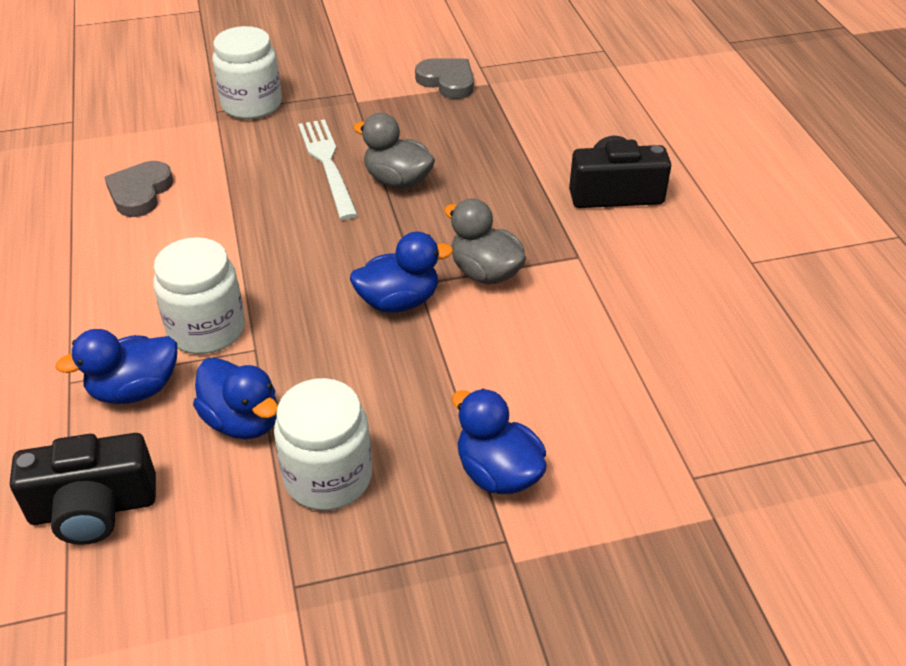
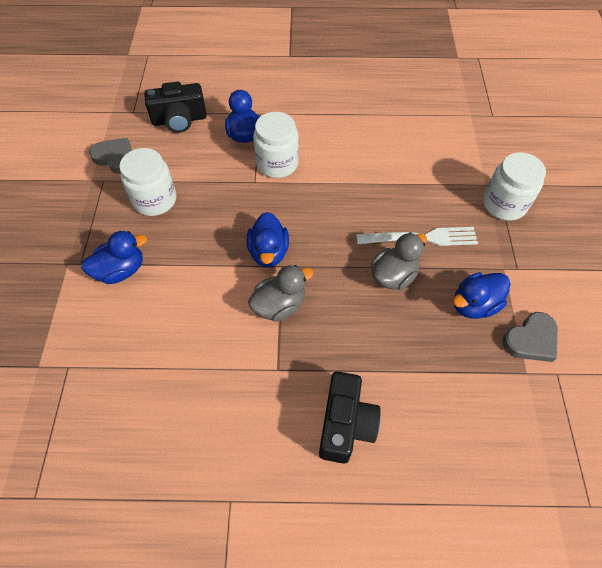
camera: 105 degrees right, 15 degrees up
(93, 508) = (179, 120): black camera -> black camera turned 105 degrees counterclockwise
(140, 192) = (408, 143): grey heart -> grey heart (115, 158)
(243, 421) = (206, 172): blue duck -> blue duck (474, 305)

